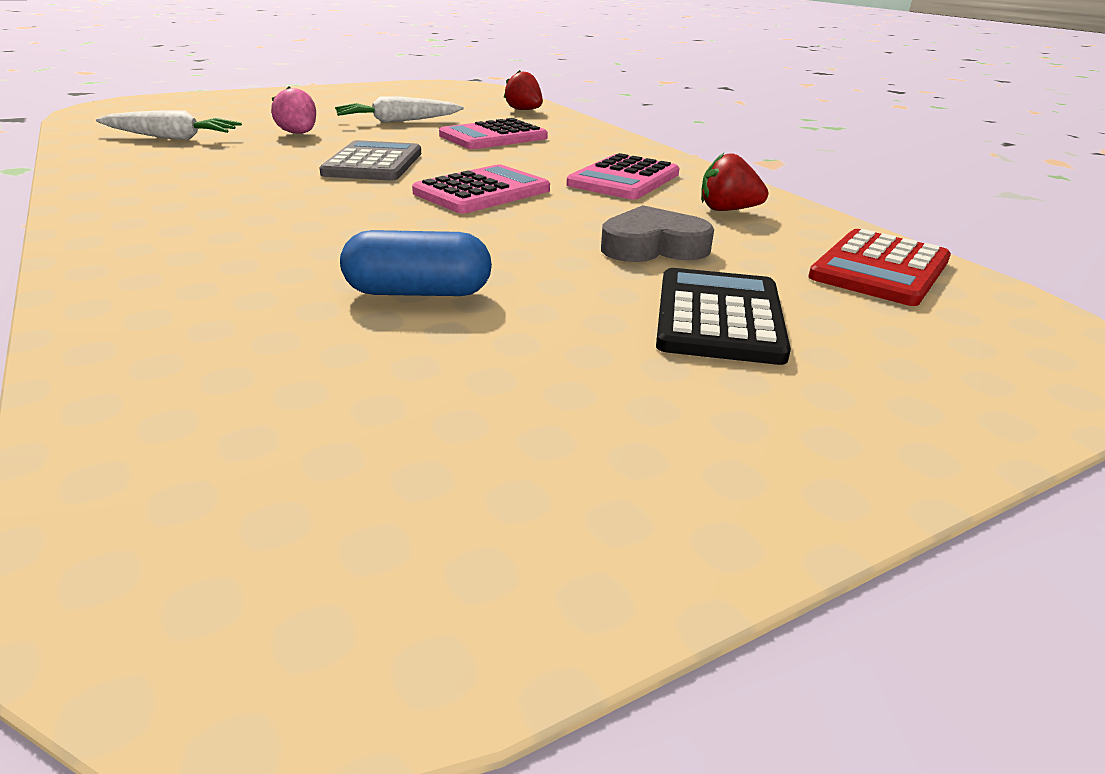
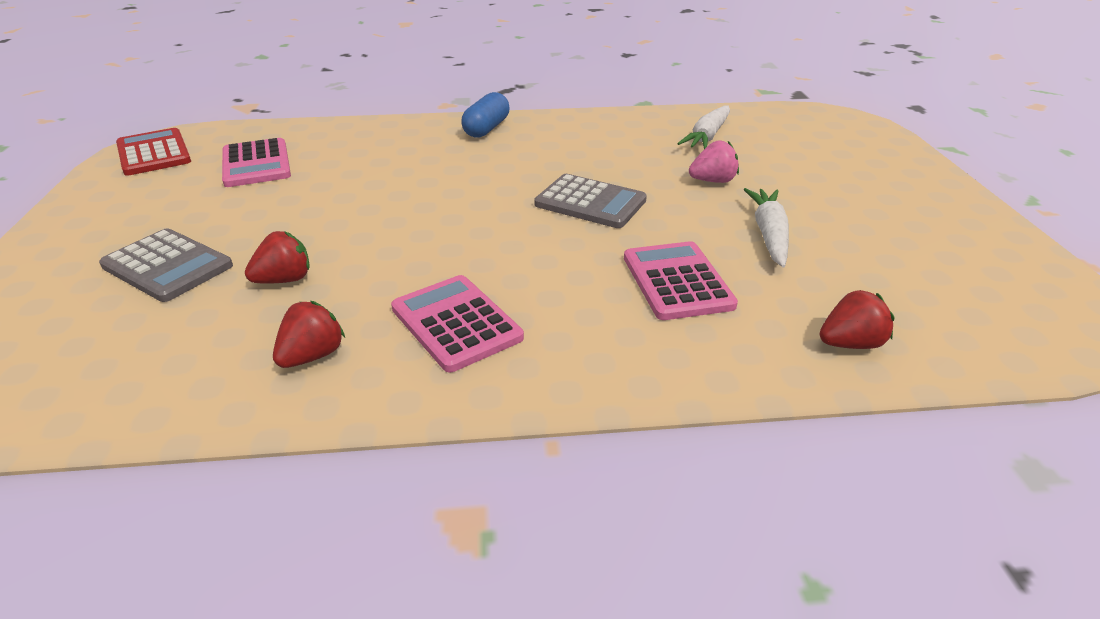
camera: 115 degrees right, 5 degrees up
(418, 293) = (316, 187): blue capsule -> blue capsule (486, 128)
(482, 192) = (475, 236): pink calculator -> pink calculator (256, 164)
(653, 246) = (285, 280): grey heart -> red strawberry
(719, 317) = (167, 266): black calculator -> grey calculator
(879, 269) = (109, 379): red calculator -> red calculator (154, 153)

